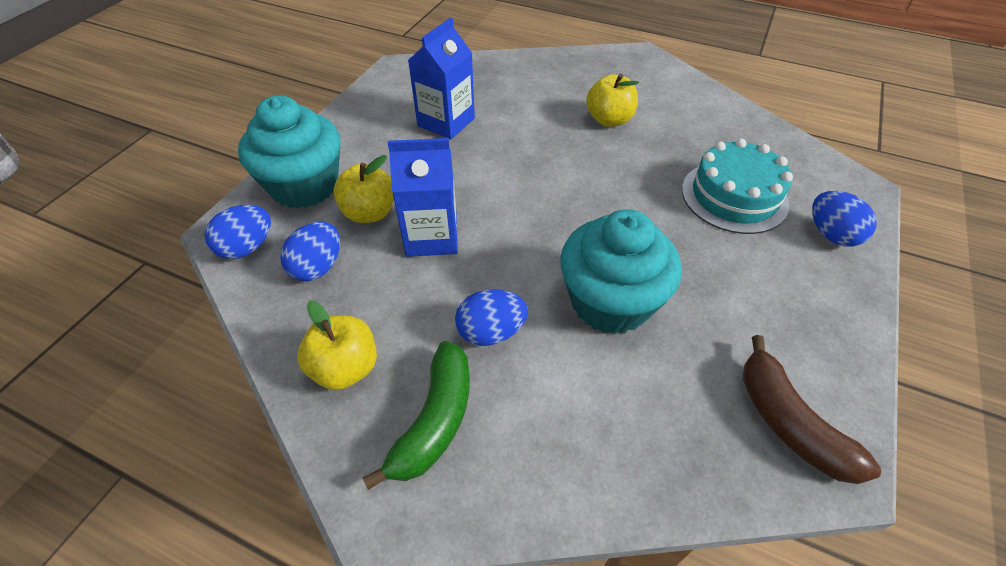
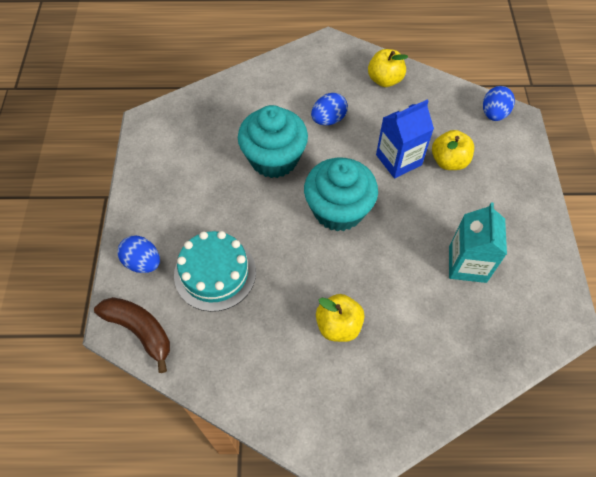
camera: 155 degrees right, 10 degrees up
(304, 186) = (507, 164): turquoise cupcake -> turquoise cupcake (338, 210)
(318, 267) = (444, 118): blue egg -> none
(434, 421) = (329, 75): green banana -> none
(446, 122) = (467, 264): blue carton -> turquoise carton
(789, 422) = (169, 130): brown banana -> brown banana (140, 331)

